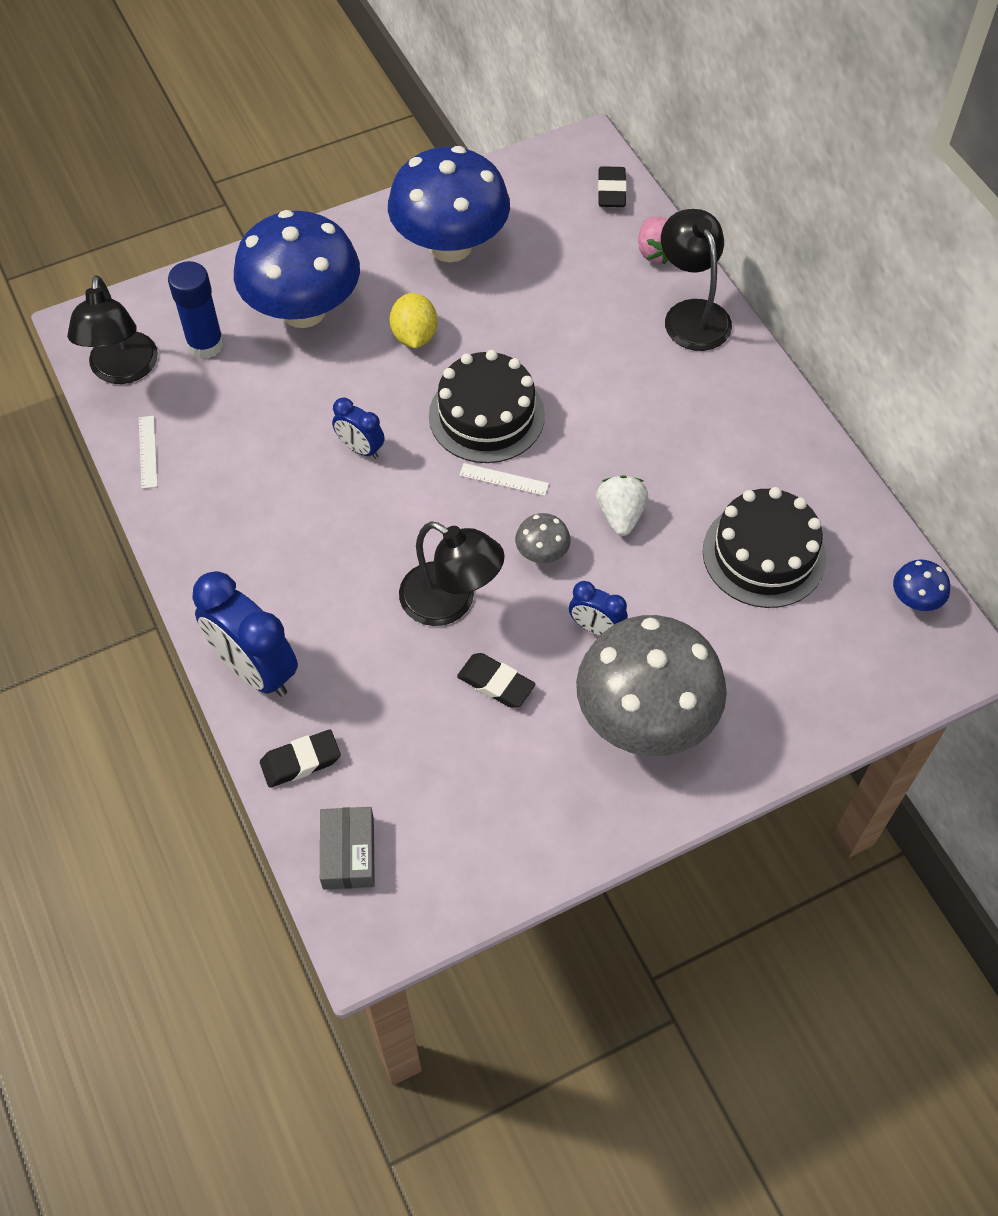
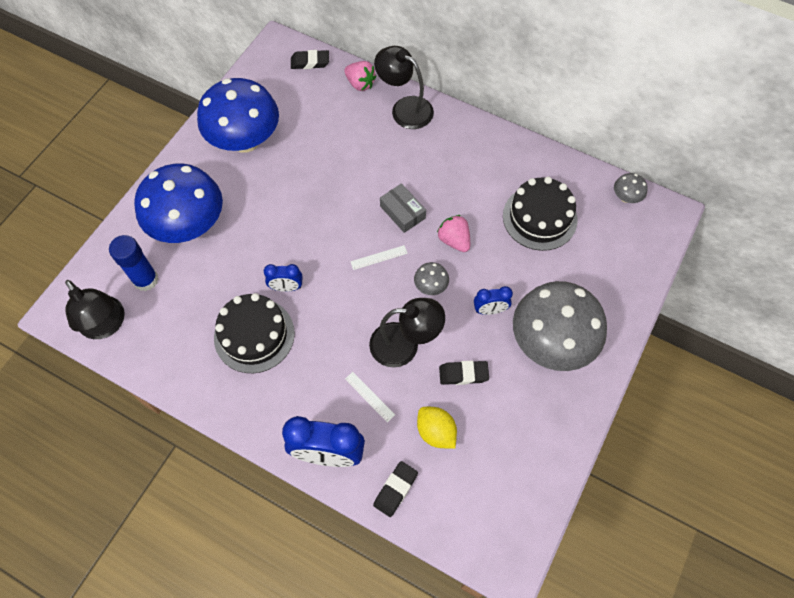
camera: 35 degrees left, 5 degrees up
(148, 452) = (161, 366): white ruler -> white ruler (369, 396)
(348, 853) = (462, 523): grey box -> grey box (402, 212)
(414, 336) = (266, 204): yellow lemon -> yellow lemon (436, 432)
(486, 415) = (341, 227): black cake -> black cake (254, 335)
(611, 191) = (310, 62): black eraser -> black eraser turned 60 degrees counterclockwise
(620, 515) = (454, 240): white strawberry -> pink strawberry
(915, 599) = (626, 197): blue mushroom -> grey mushroom

